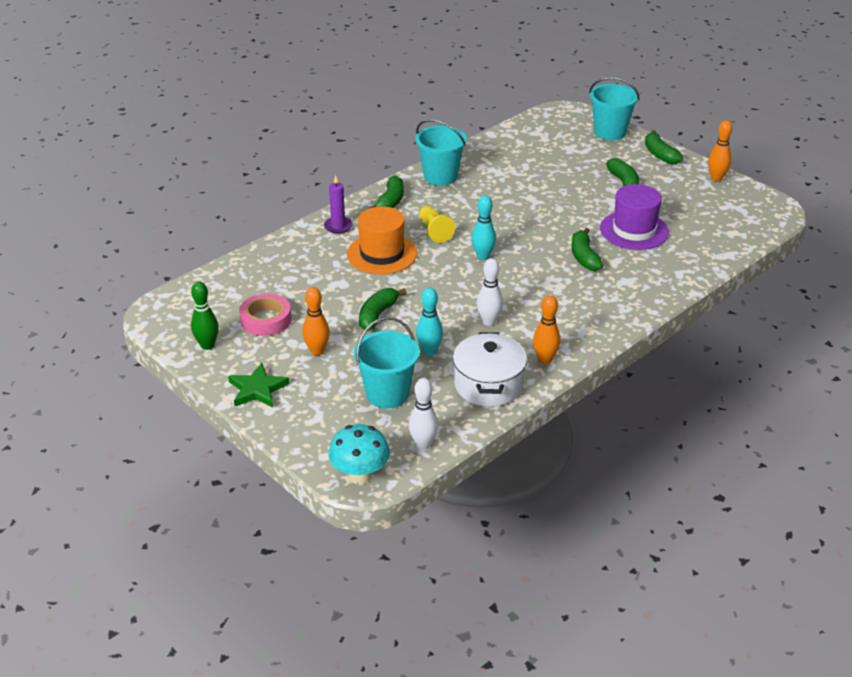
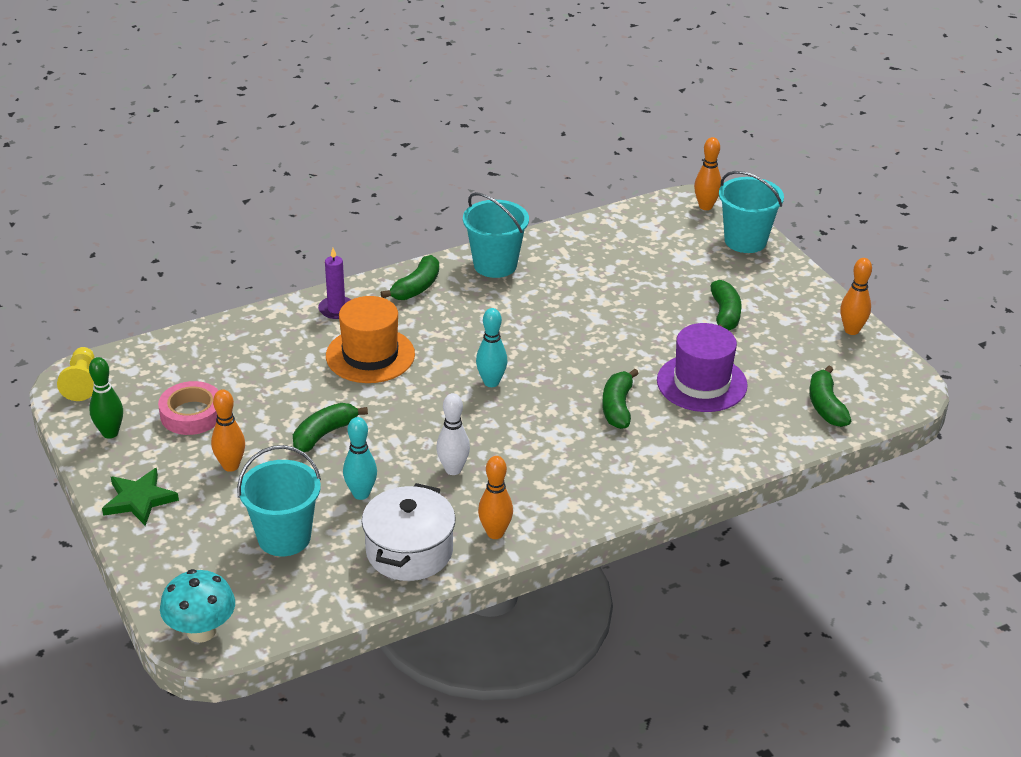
camera: 15 degrees right, 0 degrees up
(423, 444) = (293, 610): white bowling pin -> none
(434, 231) = (449, 337): yellow pawn -> yellow pawn (82, 383)
(569, 114) = (705, 206): none -> orange bowling pin
(660, 154) = (794, 284): green banana -> green banana (826, 406)

